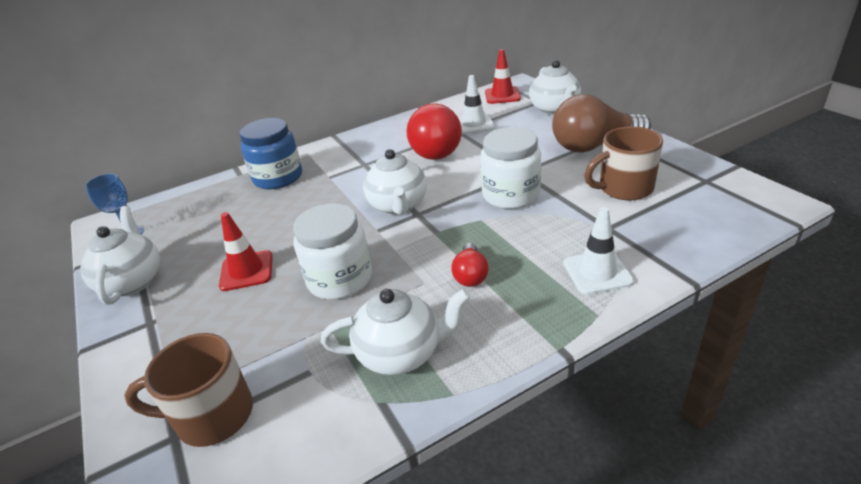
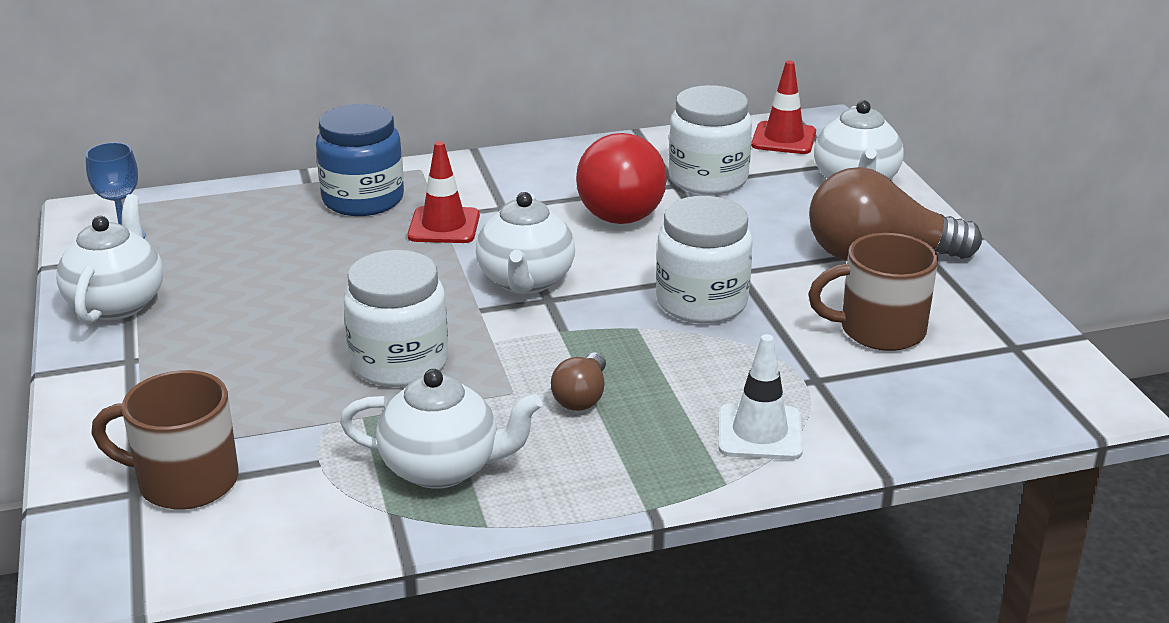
camera: 10 degrees right, 5 degrees down
(247, 271) = (276, 323): red traffic cone -> red traffic cone (444, 226)
(470, 275) = (581, 397): red light bulb -> brown light bulb
(474, 124) = (708, 179): white traffic cone -> white jar

